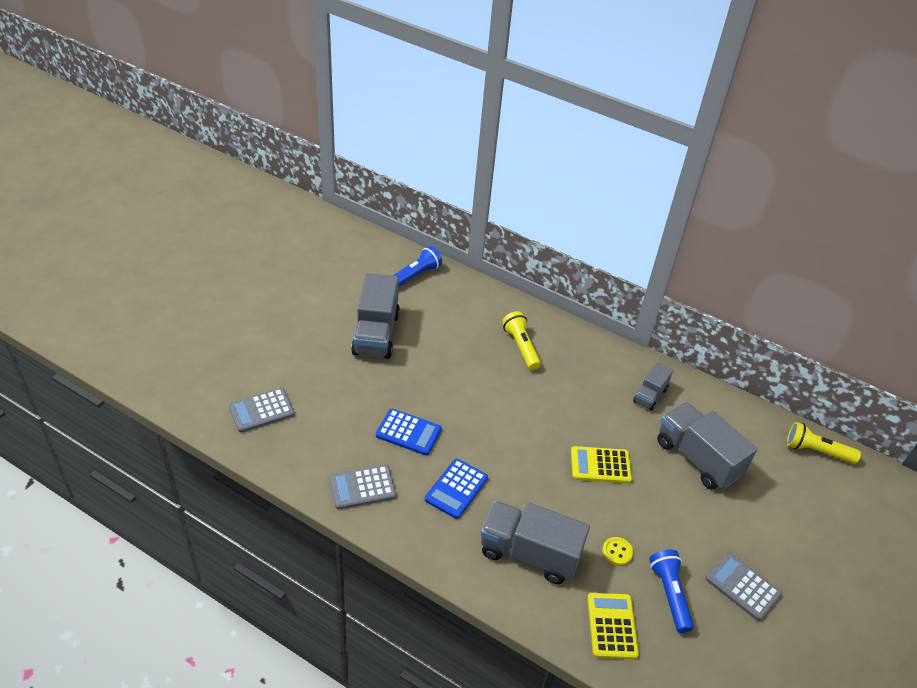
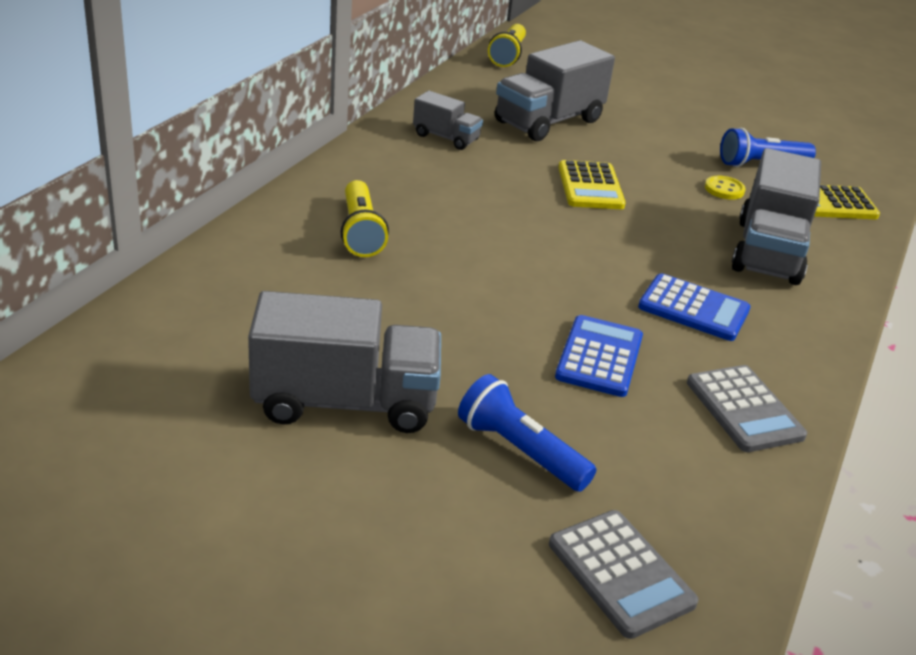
camera: 95 degrees left, 10 degrees down
(415, 275) = (147, 347): blue flashlight -> blue flashlight (520, 451)
(521, 347) = (360, 232): yellow flashlight -> yellow flashlight turned 75 degrees counterclockwise
(742, 586) = (722, 123): grey calculator -> none

